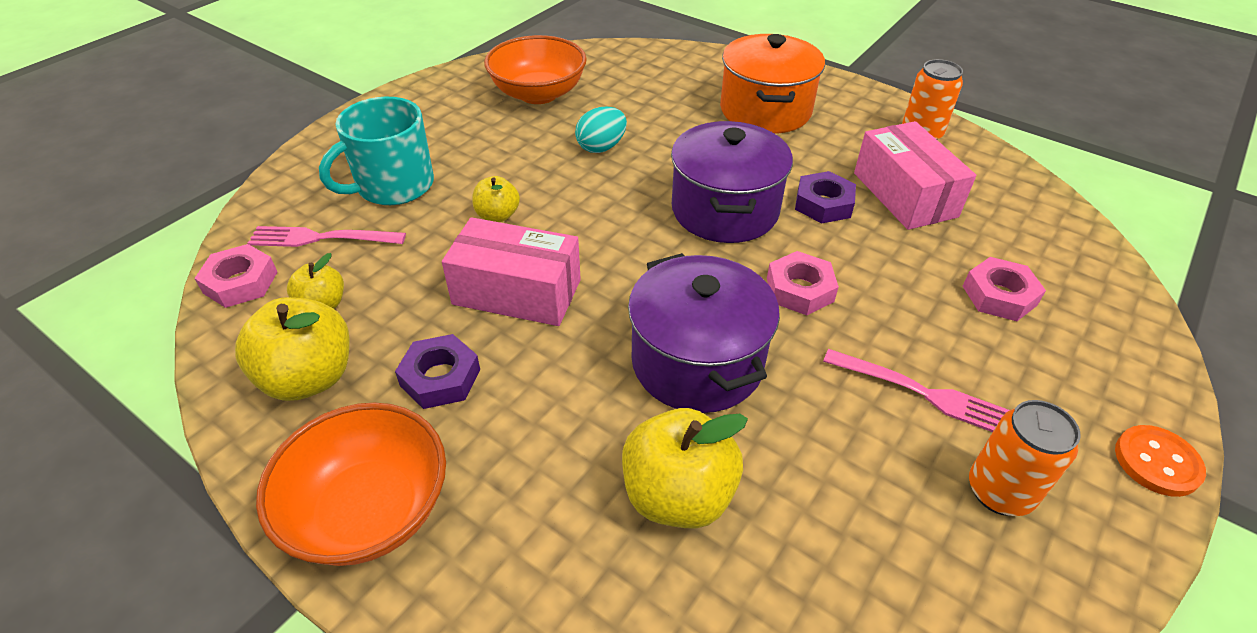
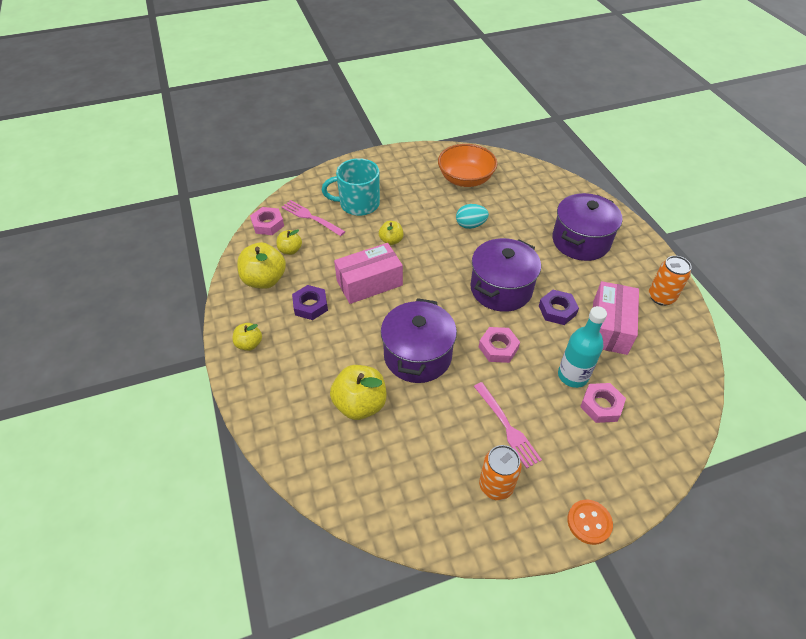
camera: 35 degrees right, 5 degrees up
(369, 510) = (249, 344): orange bowl -> yellow apple
(517, 292) = (369, 283): pink box -> pink box turned 75 degrees counterclockwise
(765, 110) = (580, 241): orange pot -> purple pot
(928, 276) = (573, 376): none -> turquoise bottle

